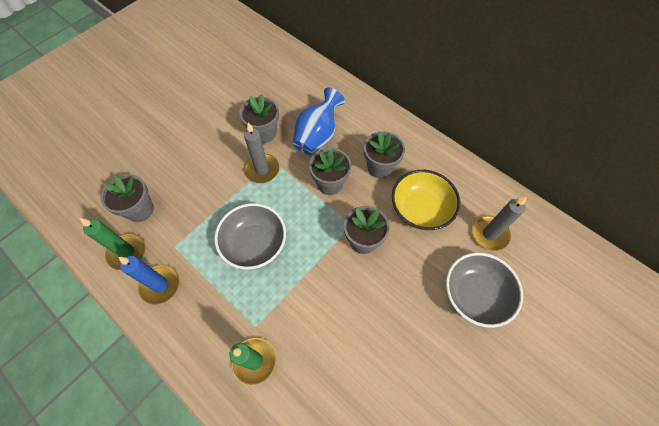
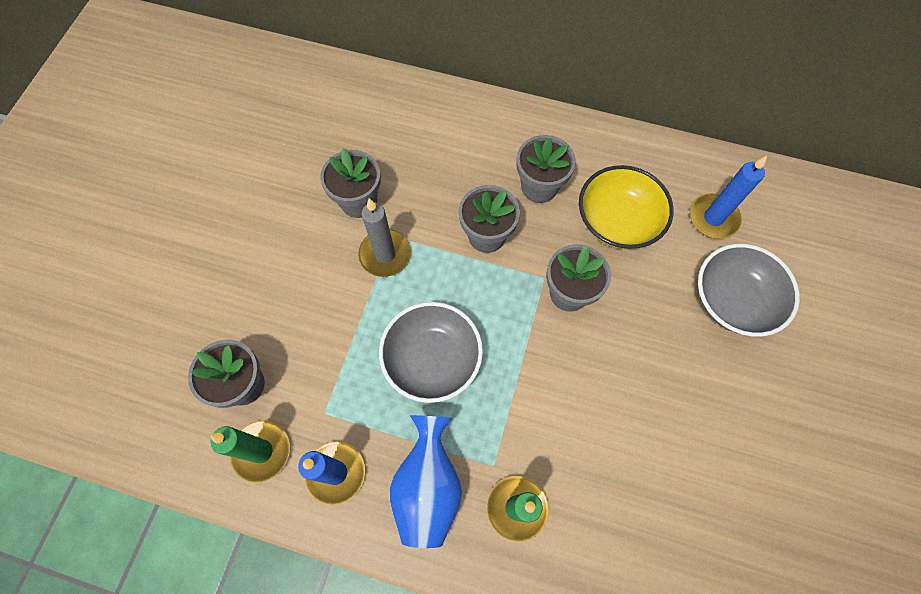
camera: 25 degrees left, 5 degrees up
(317, 136) = (435, 177): blue vase -> blue vase (428, 486)
(489, 234) = (713, 218): grey candle -> blue candle

